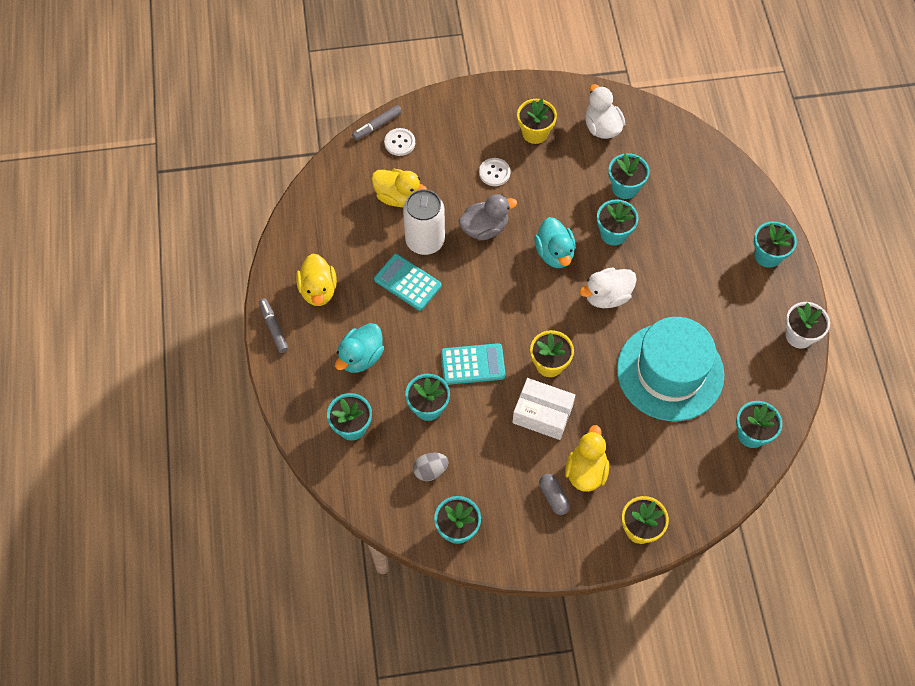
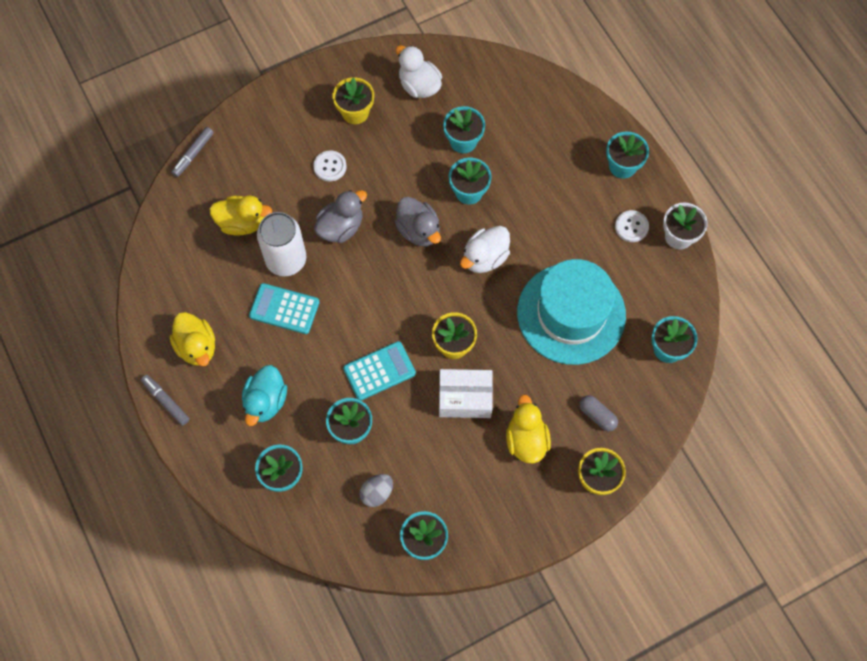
camera: 20 degrees left, 5 degrees up
(399, 143) = (223, 165): white button -> white button (631, 227)
(553, 497) = (505, 477): grey capsule -> grey capsule (597, 415)
(554, 253) = (419, 231): turquoise duck -> grey duck

